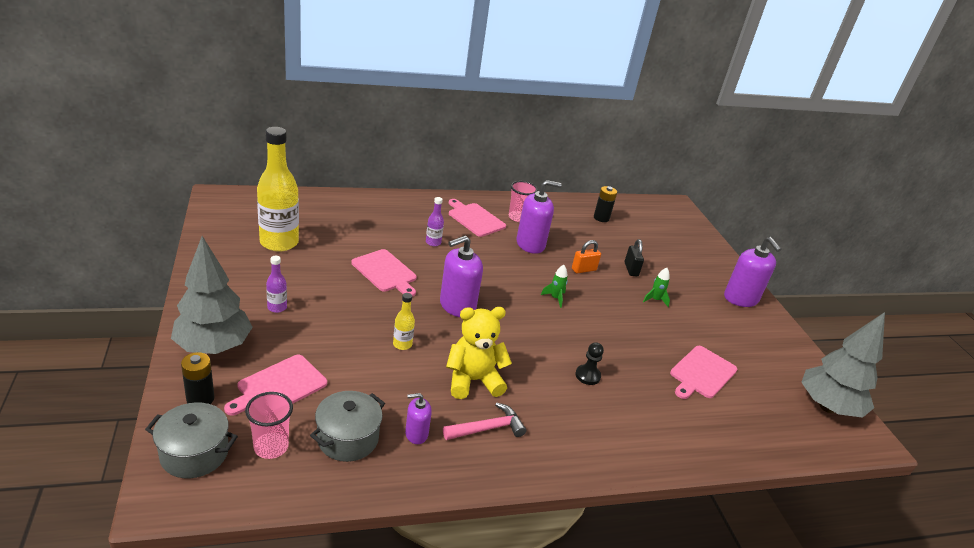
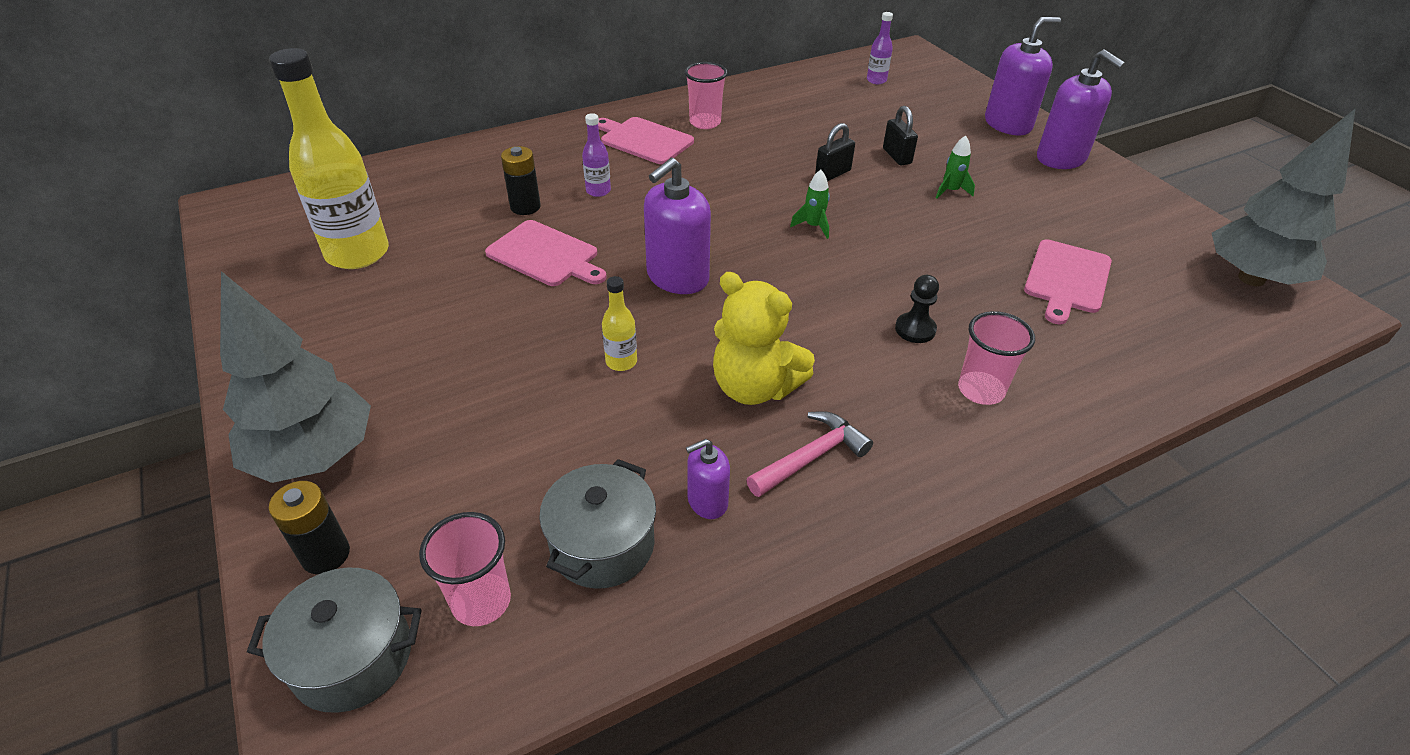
camera: 10 degrees left, 10 degrees up
(277, 307) = (396, 359): purple bottle -> purple bottle (876, 80)
(279, 386) = (452, 491): pink cutting board -> none
(473, 380) = (754, 387): yellow teddy bear -> yellow teddy bear turned 120 degrees counterclockwise
(530, 244) = (741, 157): purple soap dispenser -> purple soap dispenser (1008, 124)
(583, 269) = (833, 174): orange padlock -> black padlock
(601, 218) = (820, 94): black battery -> black battery (525, 207)
(610, 422) = (981, 390): none -> pink cup

